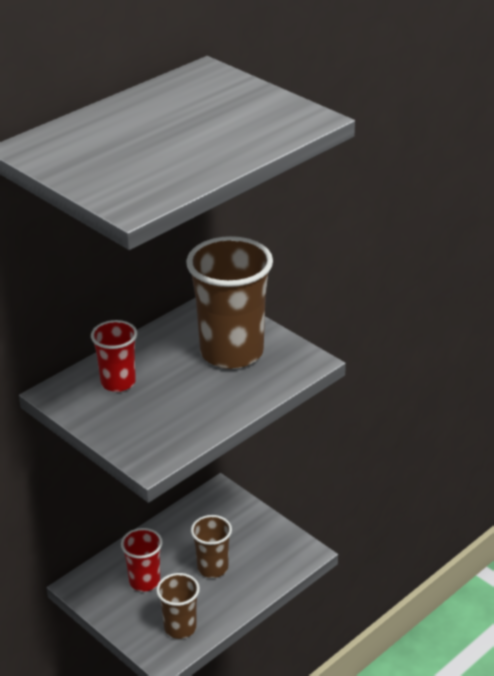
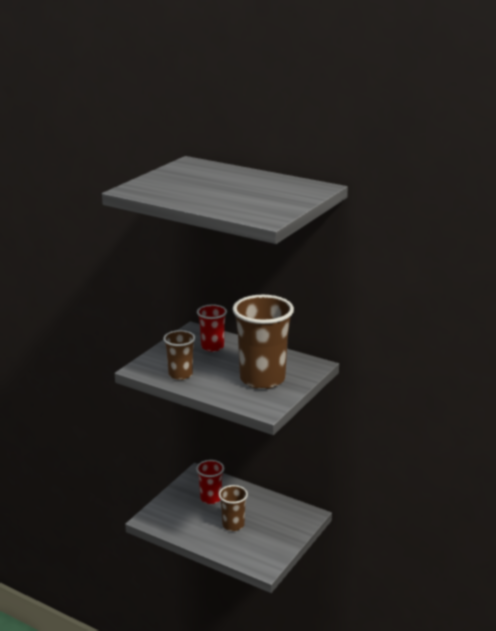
camera: 75 degrees right, 10 degrees down
(180, 628) = (174, 521): brown cup -> brown cup (180, 374)

